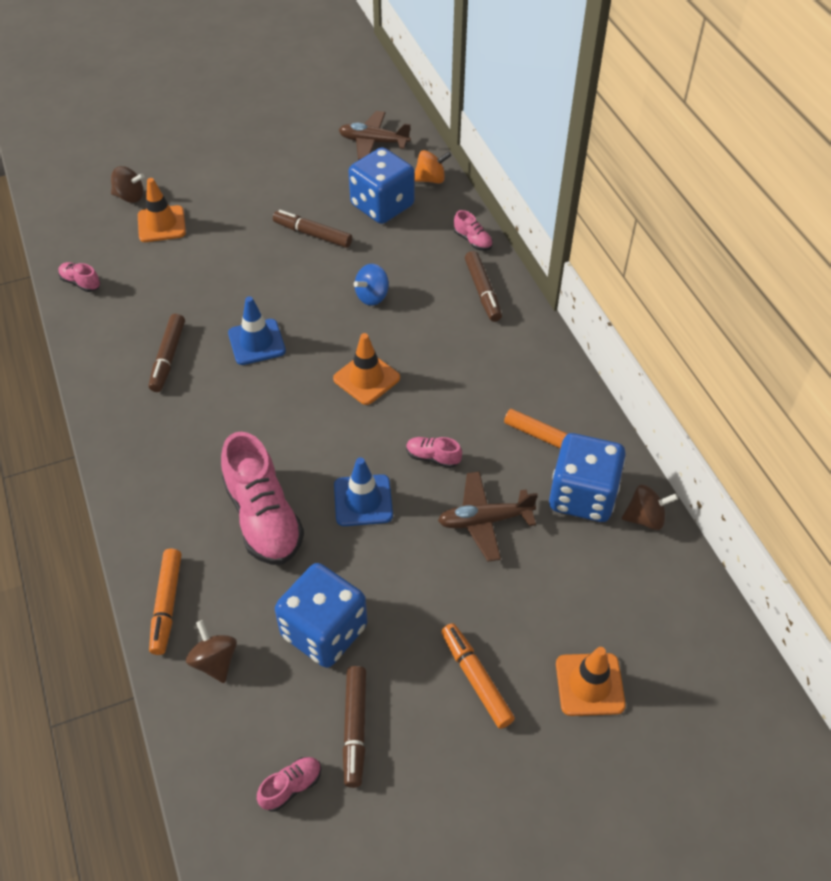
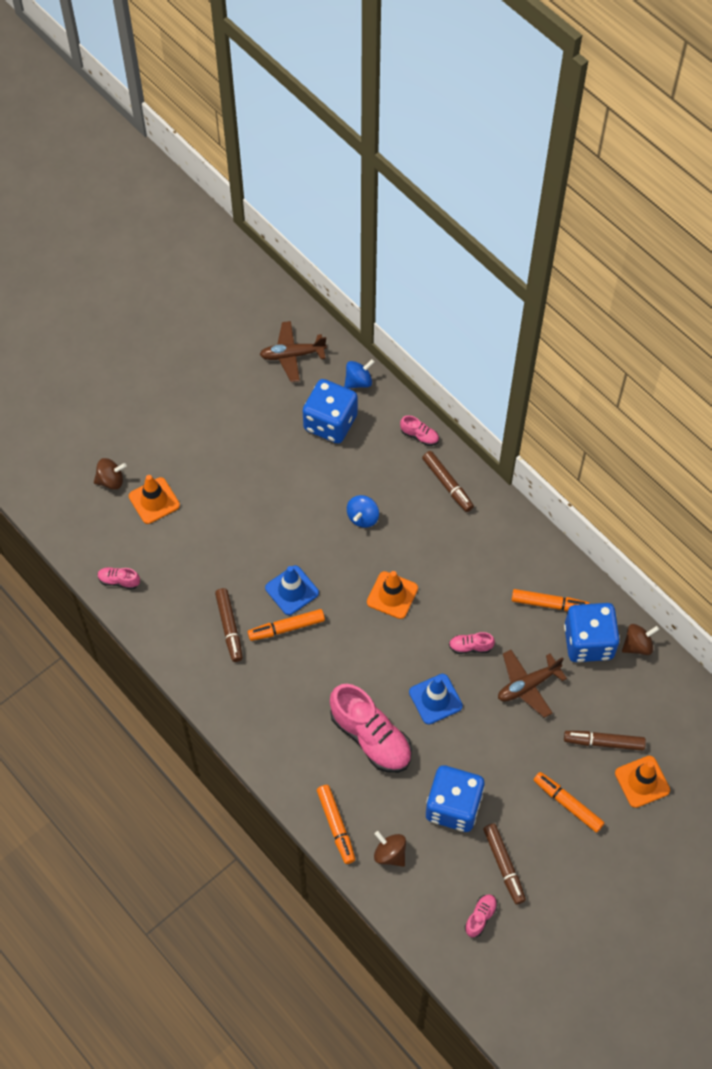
camera: 20 degrees left, 10 degrees up
(230, 376) = (286, 628): none -> orange marker
(312, 234) = (286, 471): brown marker -> brown marker (603, 742)
(430, 179) = (358, 381): orange spinning top -> blue spinning top

